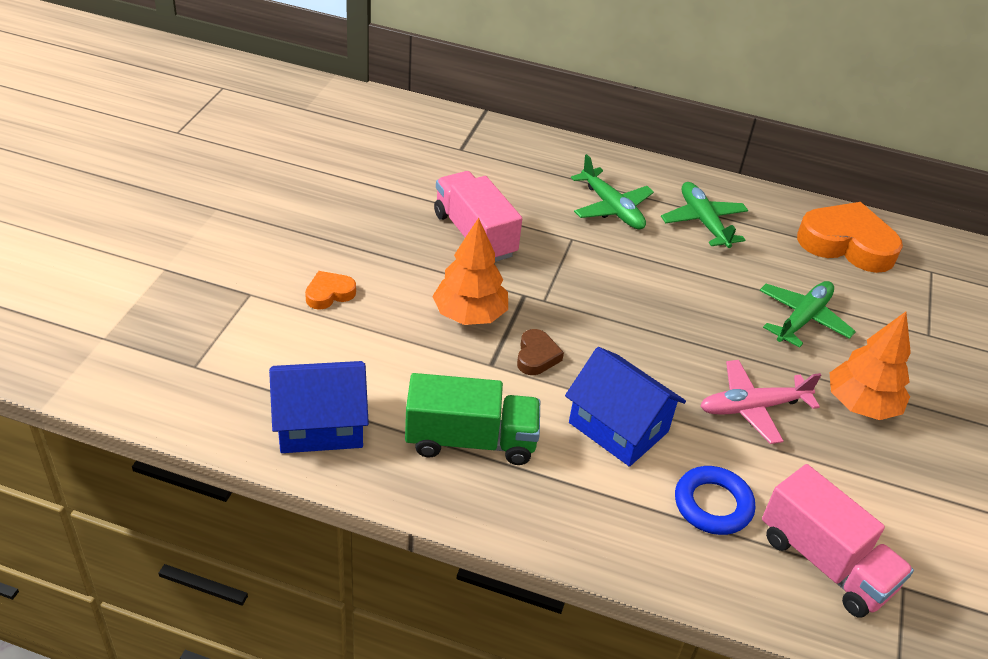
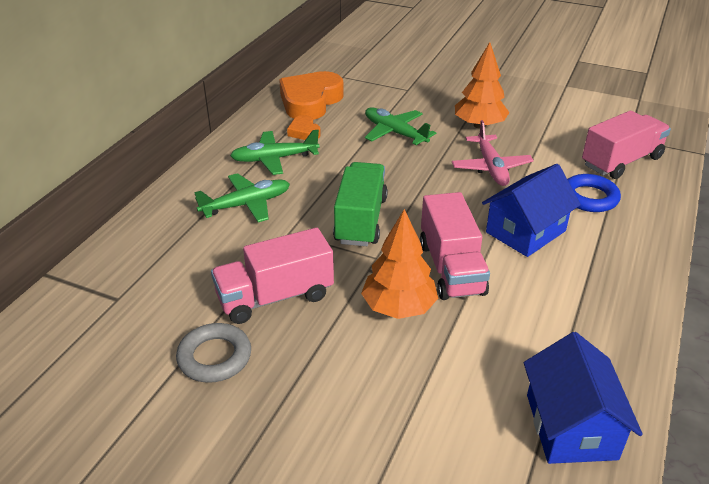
camera: 80 degrees left, 5 degrees down
(329, 294) = (368, 421): orange heart -> orange heart (304, 132)
(397, 206) = (214, 357): none -> grey ring
(470, 440) = (562, 316): green truck -> green truck (361, 220)
(536, 356) = (451, 268): brown heart -> pink truck

